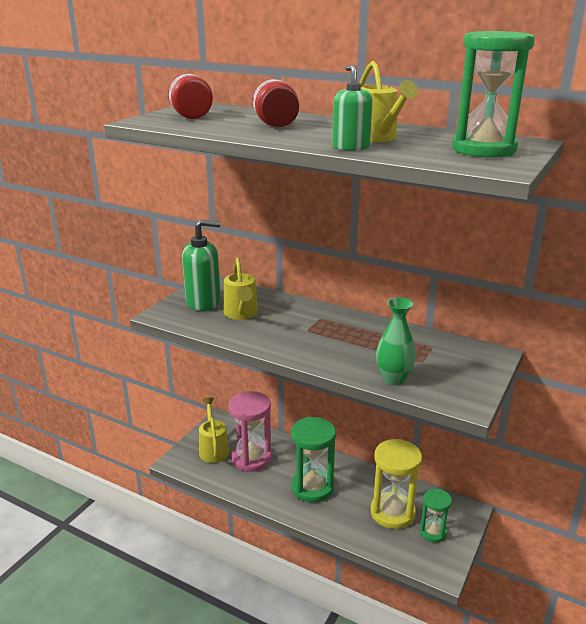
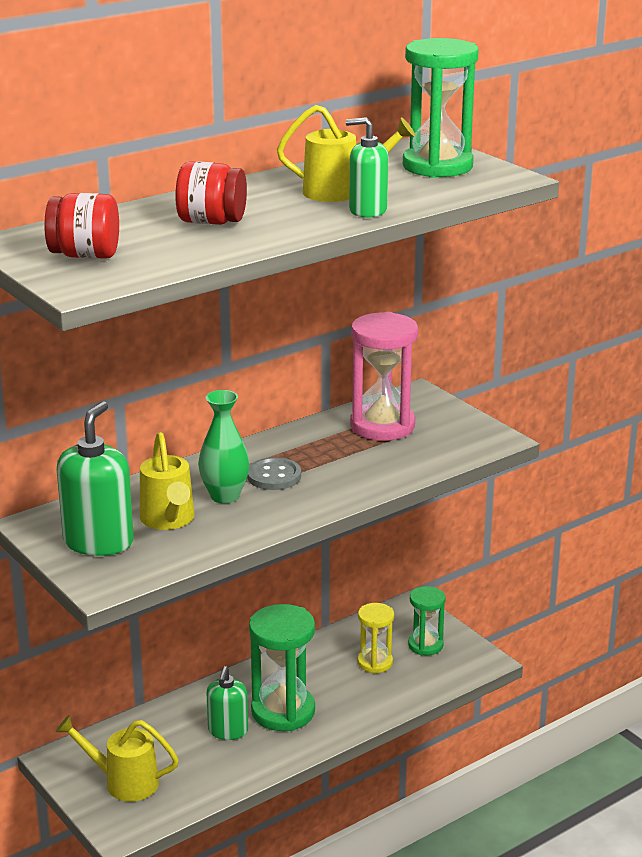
camera: 65 degrees left, 0 degrees up
(241, 314) = (168, 520): yellow watering can -> yellow watering can turned 60 degrees clockwise
(251, 458) = (178, 749): pink hourglass -> pink hourglass (382, 426)
(279, 471) = (228, 731): none -> green soap dispenser
(321, 331) = (274, 476): none -> grey button
(392, 513) = (375, 662): yellow hourglass -> yellow hourglass, size x0.58
(393, 379) = (420, 463): green vase -> green vase (225, 496)

